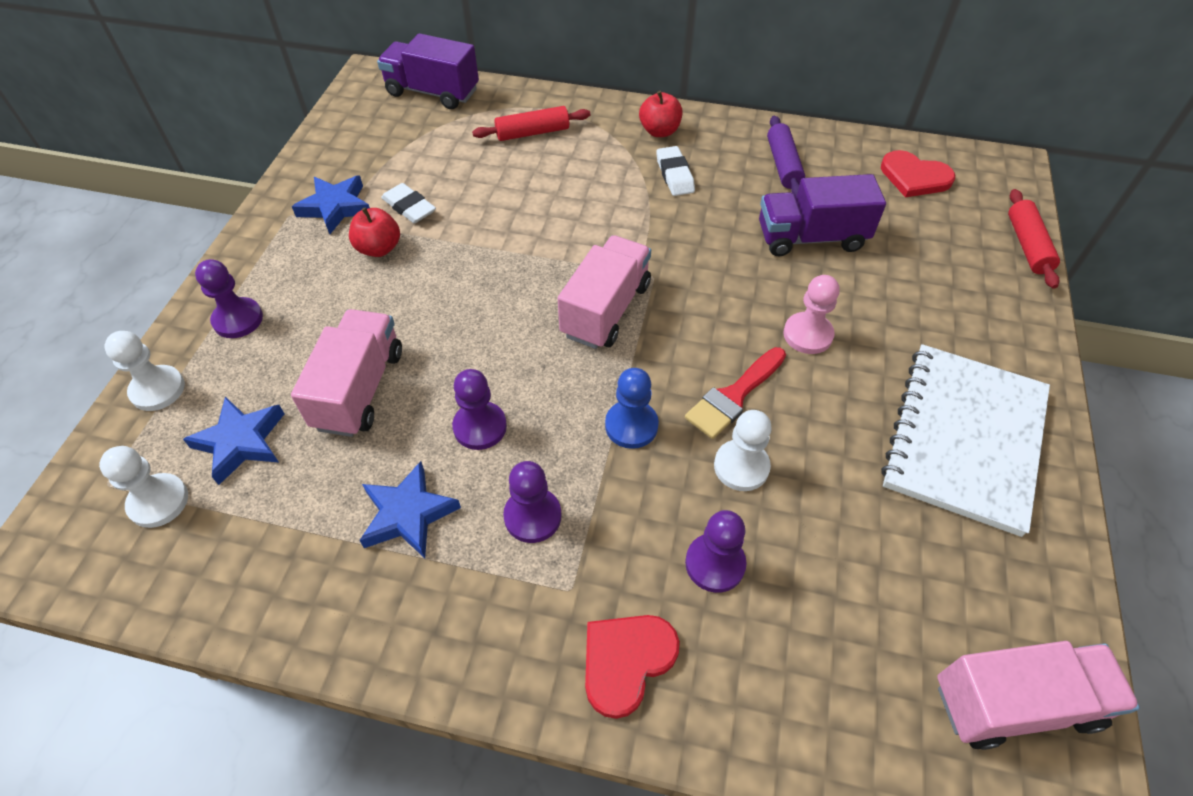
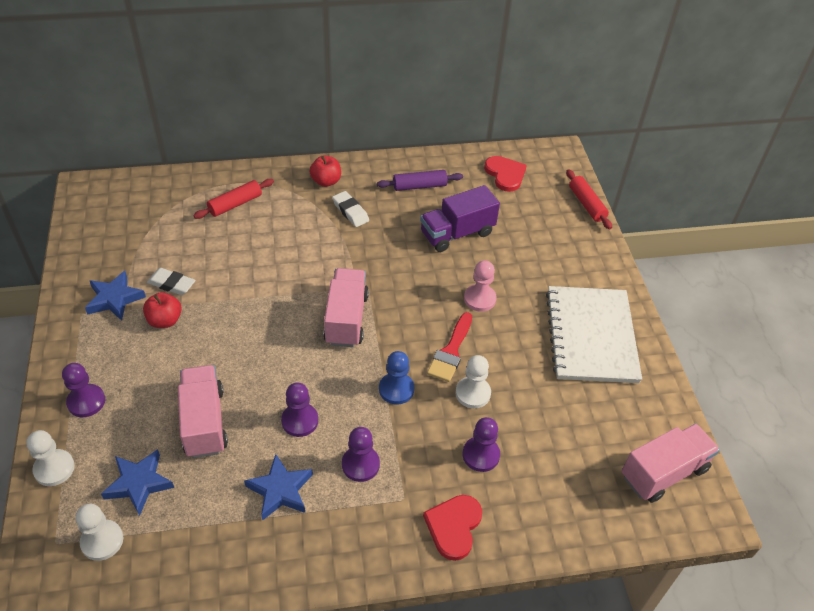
camera: 25 degrees left, 5 degrees down
(432, 92) = (142, 190): purple truck -> none
(783, 165) = (419, 186): purple rolling pin -> purple rolling pin turned 75 degrees counterclockwise
(914, 177) = (505, 174): red heart -> red heart turned 120 degrees counterclockwise

